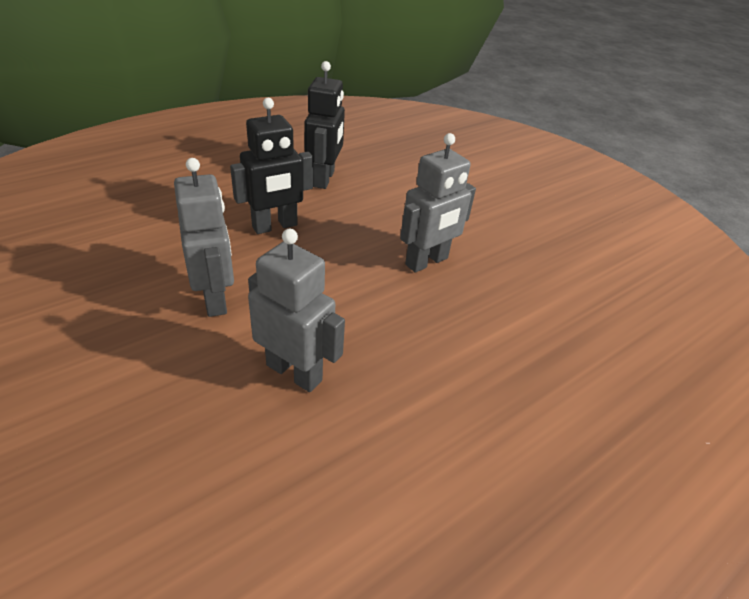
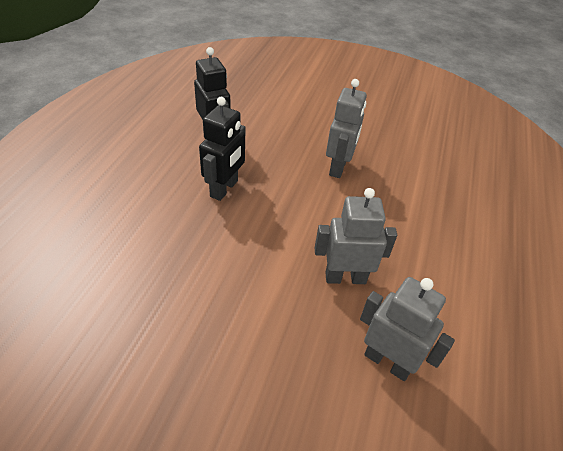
camera: 35 degrees left, 5 degrees up
(215, 298) = (248, 260): grey robot -> grey robot (387, 362)

